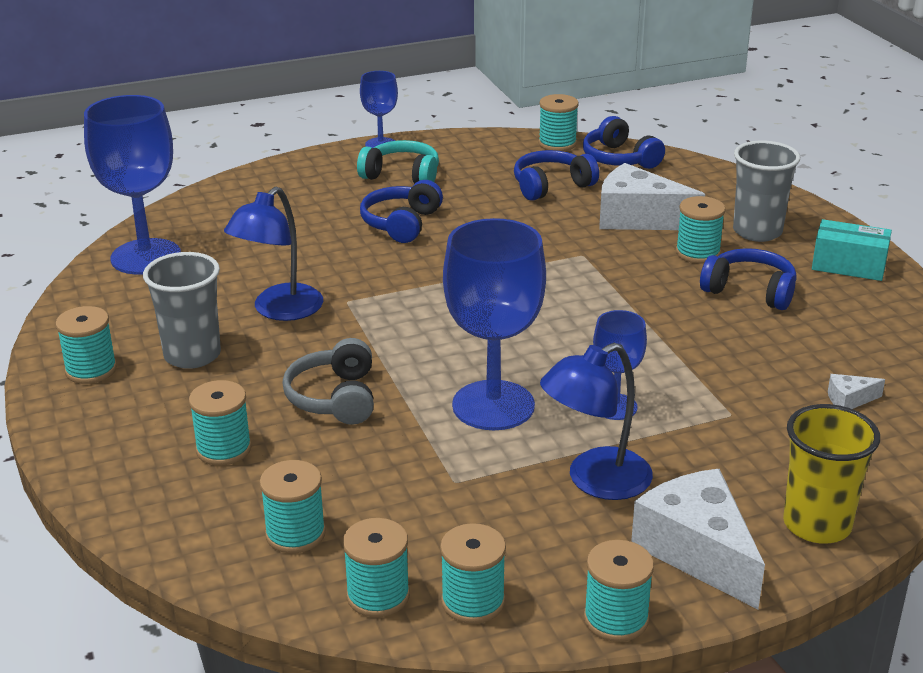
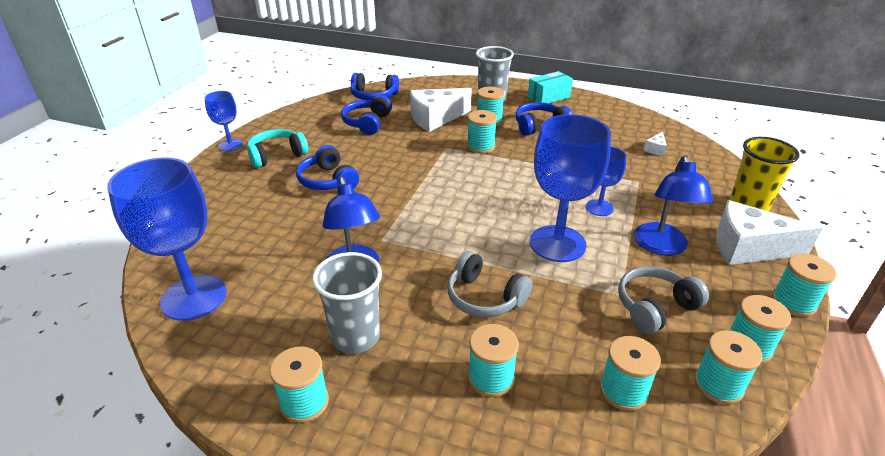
camera: 50 degrees left, 5 degrees up
(462, 512) = (655, 307): none -> grey headphones
(557, 143) = (330, 102): turquoise spool -> turquoise spool (481, 146)

